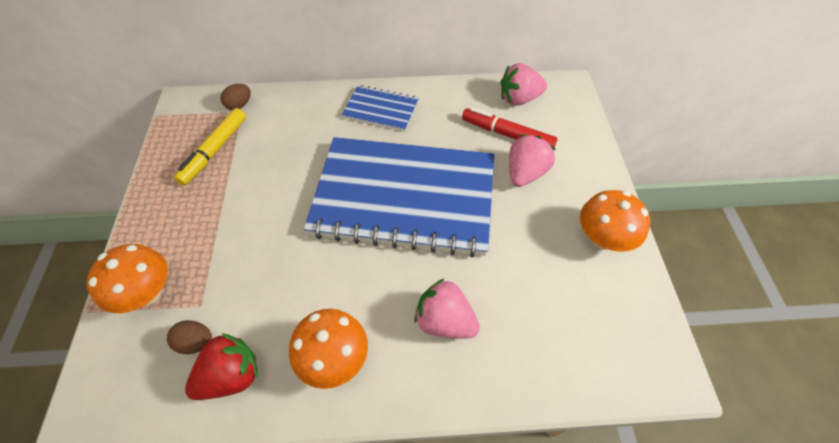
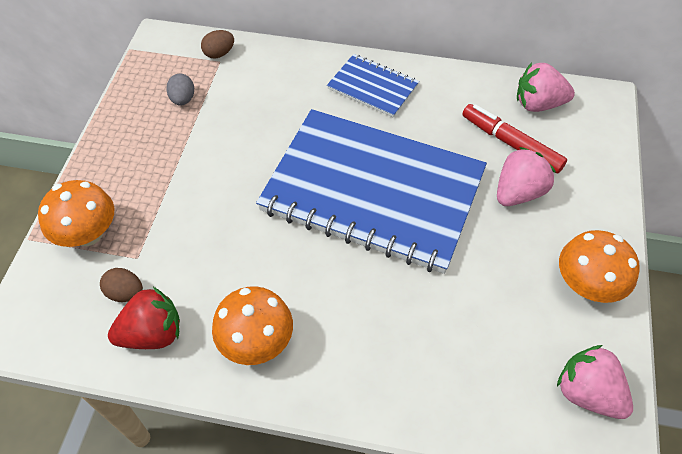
camera: 15 degrees right, 0 degrees up
(214, 150) = (183, 99): yellow marker -> grey egg
(445, 321) = (380, 332): pink strawberry -> pink strawberry (587, 392)

